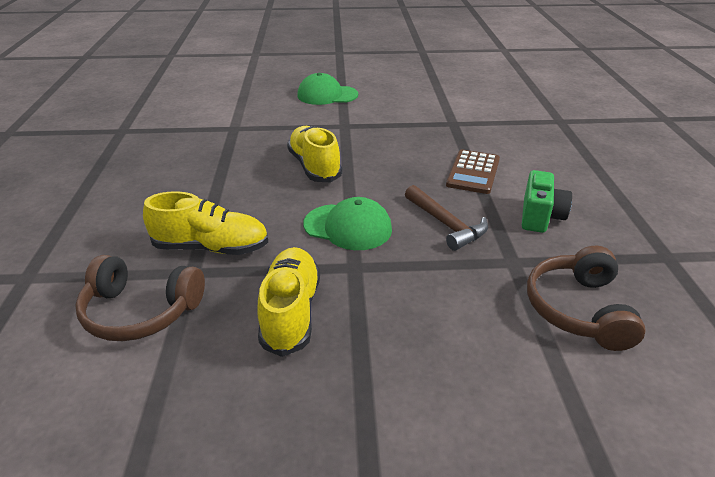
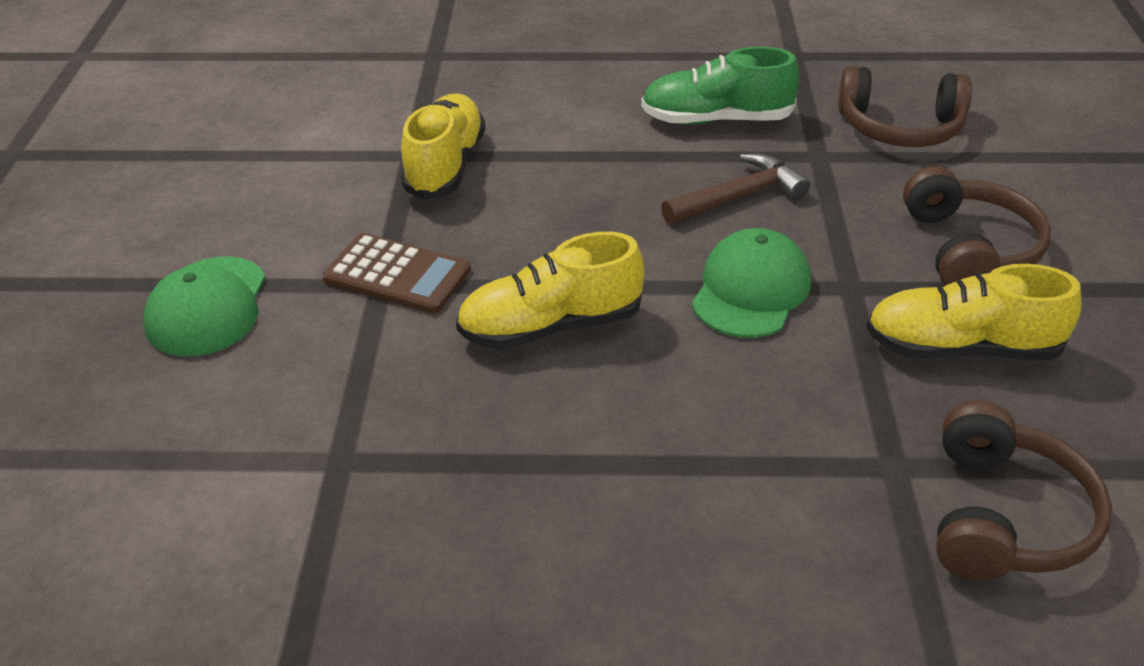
camera: 85 degrees left, 5 degrees up
(211, 247) = (824, 449): yellow shoe -> yellow shoe (445, 165)
(408, 331) = (969, 249): none -> brown headphones
(473, 172) = (591, 156): brown calculator -> brown calculator (397, 275)
(540, 217) = (716, 120): green camera -> green shoe

